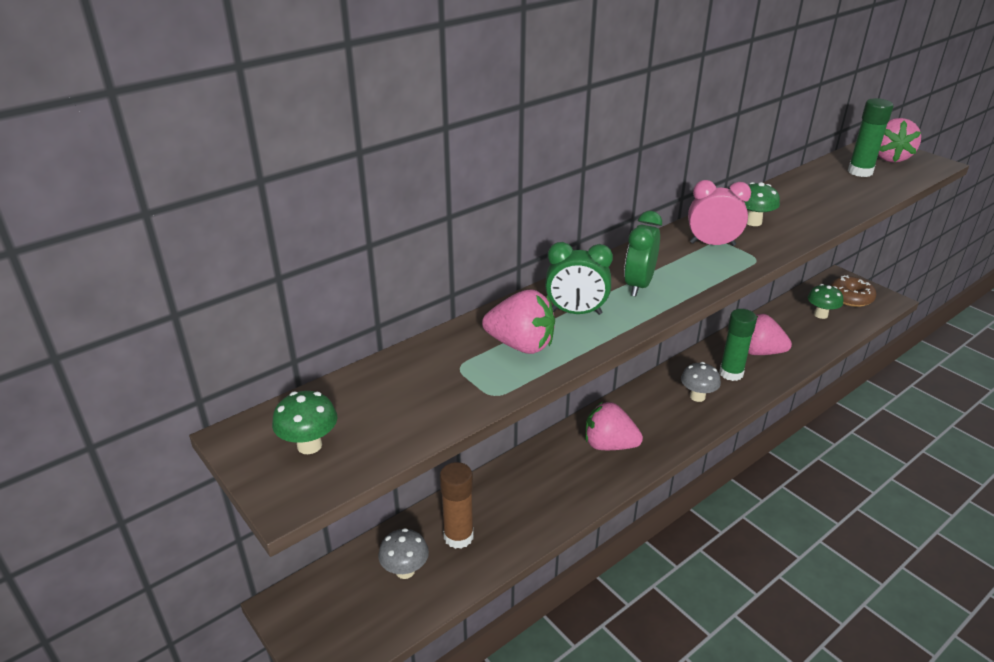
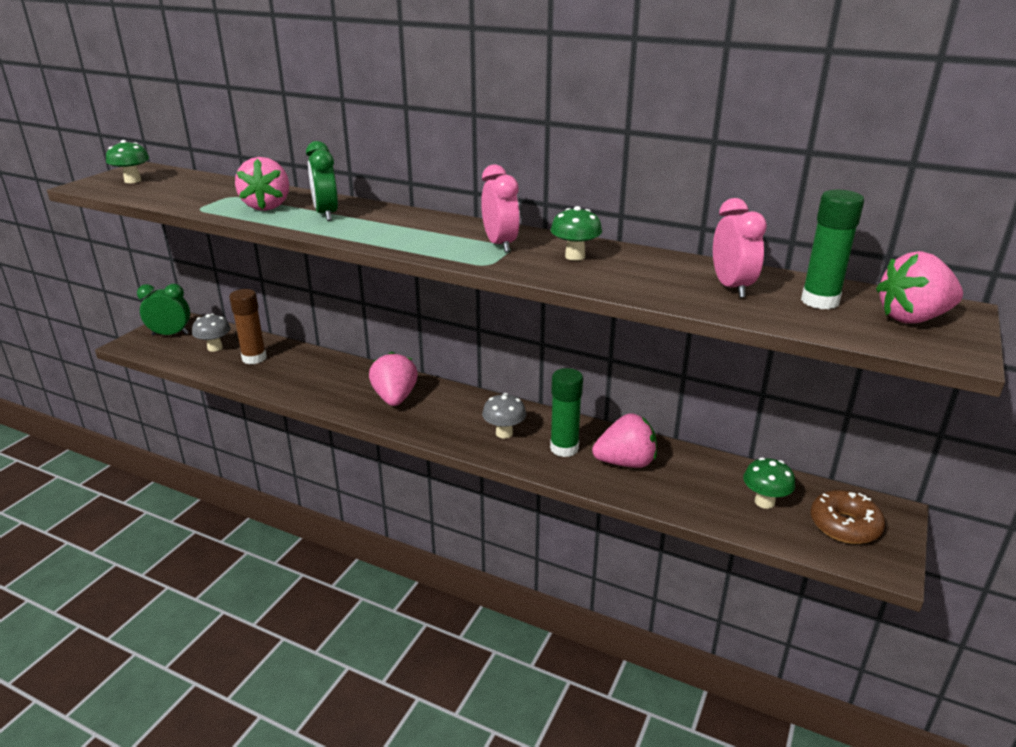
camera: 65 degrees right, 5 degrees down
(638, 285) = (388, 227): green clock -> green clock (170, 334)
(759, 352) = (625, 463): pink strawberry -> pink strawberry turned 90 degrees clockwise
(831, 188) = (731, 287): none -> pink clock

